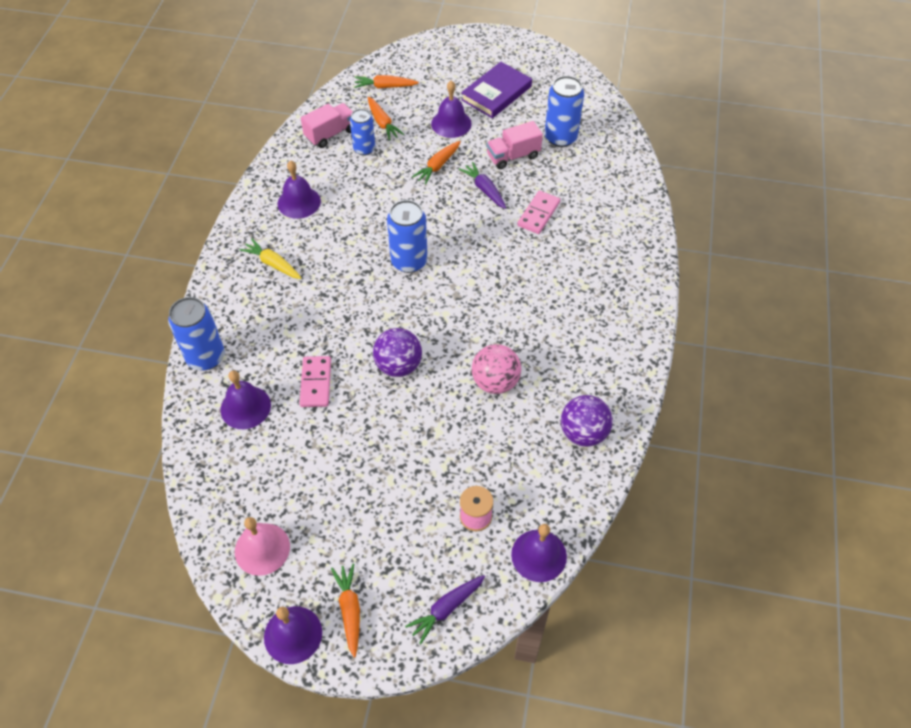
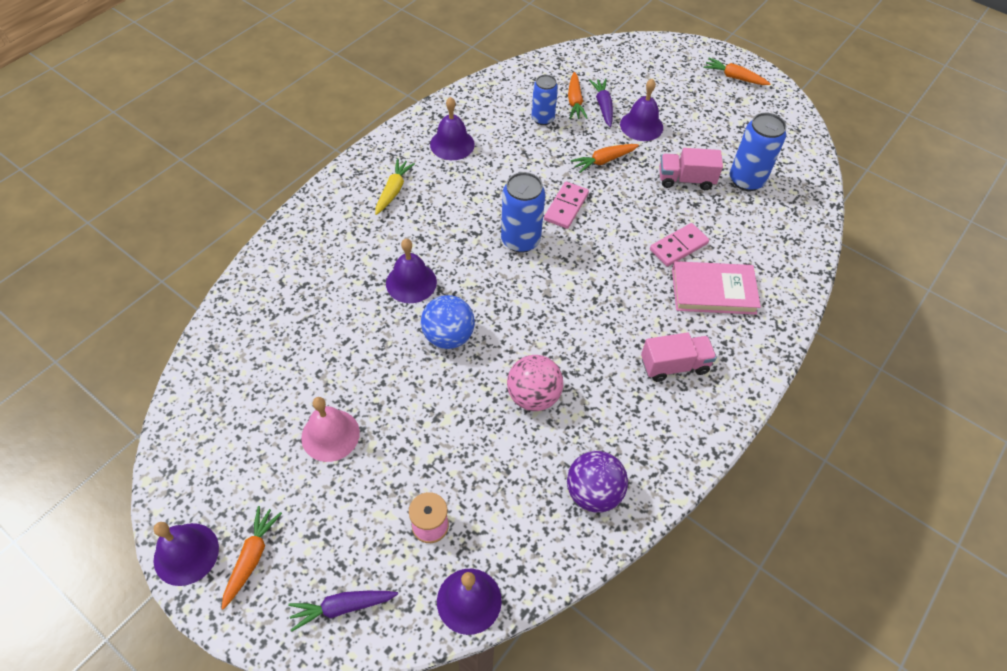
camera: 25 degrees right, 0 degrees up
(206, 357) = (281, 250): blue can -> none
(245, 407) = (285, 312): purple bell -> purple bell (411, 282)
(262, 549) = (213, 454): pink bell -> pink bell (330, 435)
(273, 264) = (393, 191): yellow carrot -> yellow carrot turned 45 degrees clockwise
(316, 383) = (362, 318): pink domino -> pink domino (566, 207)
(330, 134) = (519, 93): pink truck -> pink truck (674, 365)
(385, 87) = (597, 69): orange carrot -> orange carrot (734, 77)
(398, 366) = (448, 336): purple ball -> blue ball
(484, 189) = (637, 201): purple carrot -> purple carrot (603, 106)
(496, 93) = (704, 113): purple book -> none
(585, 239) = (713, 291): none -> pink book

